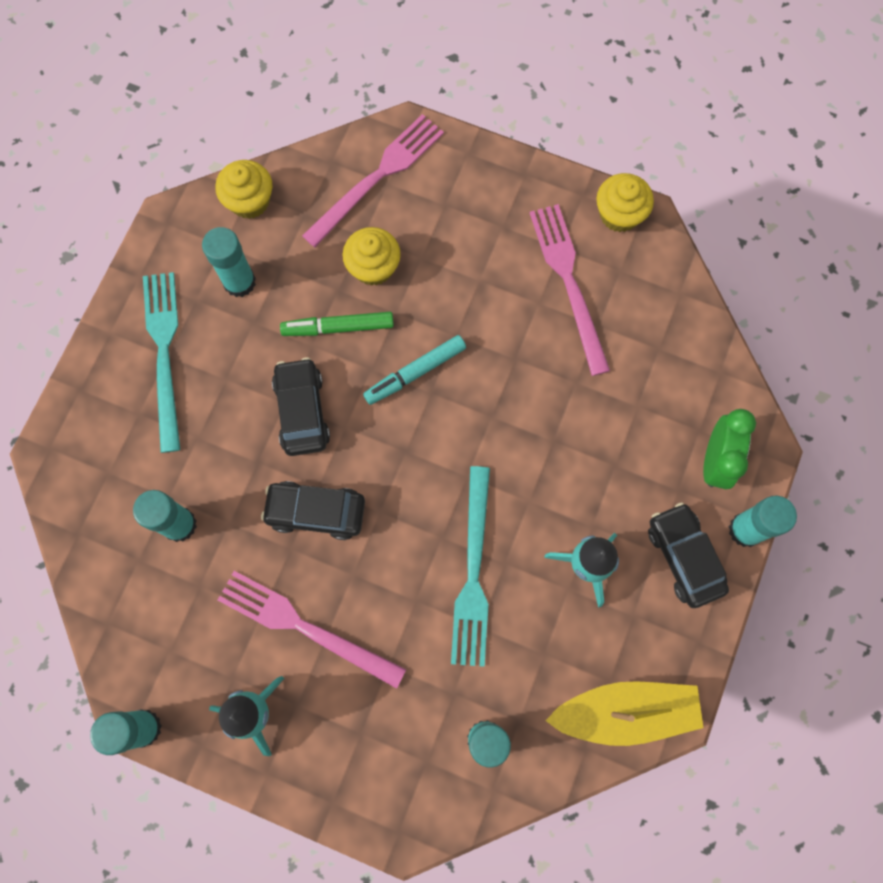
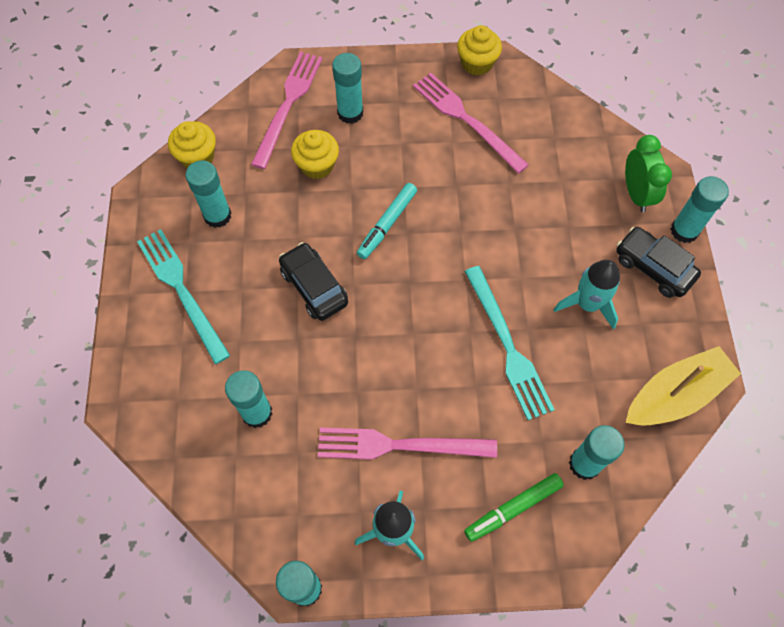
camera: 25 degrees left, 10 degrees down
(316, 512) = (363, 355): black car -> none
(338, 327) = (311, 217): green marker -> green marker (513, 508)
(441, 217) = (350, 113): none -> turquoise glue stick

